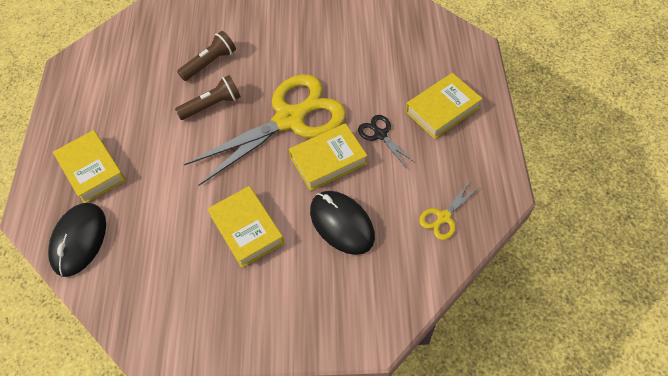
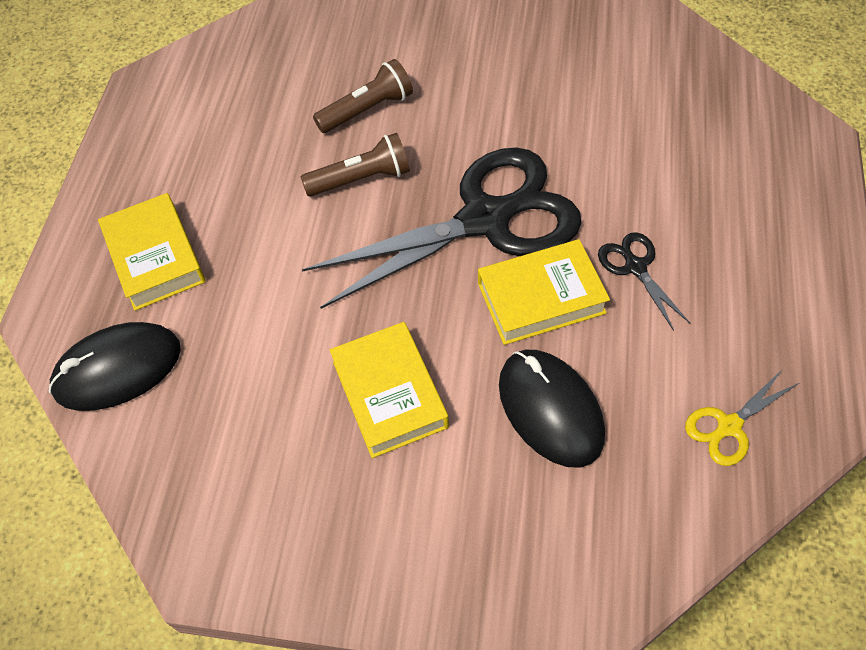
camera: 10 degrees right, 0 degrees up
(79, 240) = (117, 369): black mouse -> black mouse turned 45 degrees clockwise
(290, 119) = (486, 219): yellow scissors -> black scissors
(442, 110) = (748, 239): yellow book -> none

